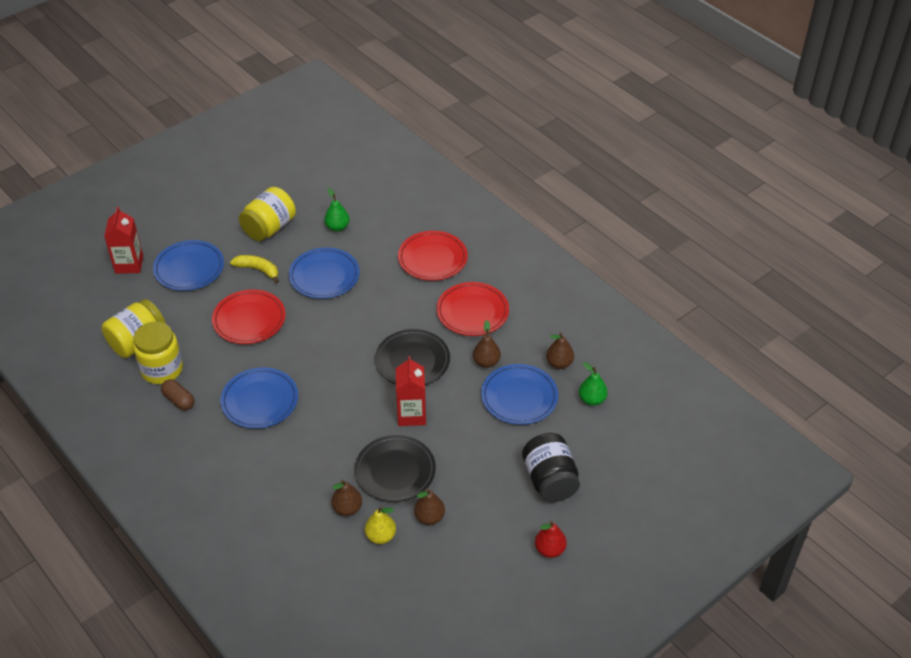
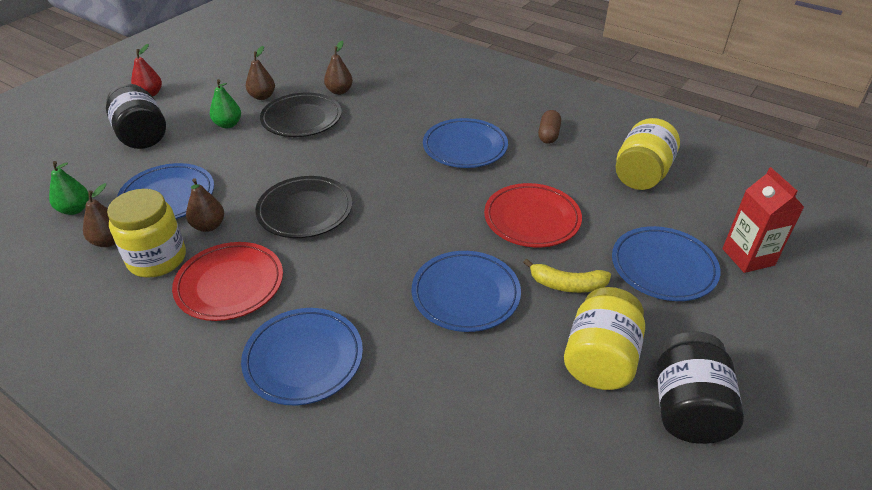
camera: 165 degrees right, 5 degrees down
(162, 369) = (590, 155): yellow jar -> yellow jar (157, 259)
(179, 400) = (548, 135): brown capsule -> brown capsule turned 75 degrees clockwise
(243, 199) = (687, 407): none -> black jar
(337, 227) = (487, 386): green pear -> green pear (228, 124)
(380, 536) = (304, 81): yellow pear -> none
(411, 414) = (295, 162): red carton -> none
(432, 259) = (303, 359): red plate -> blue plate

